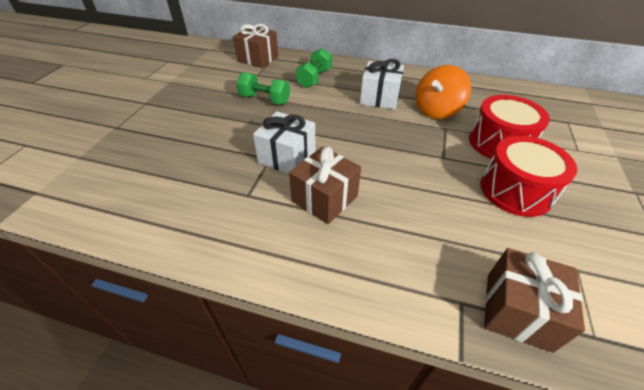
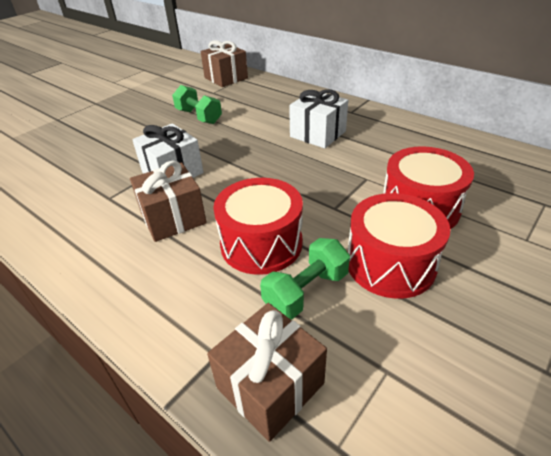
camera: 25 degrees right, 5 degrees down
(314, 78) = (265, 104): green dumbbell -> green dumbbell (306, 291)
(415, 201) = (261, 243): none -> red drum
(436, 110) = (373, 158): orange spinning top -> none

